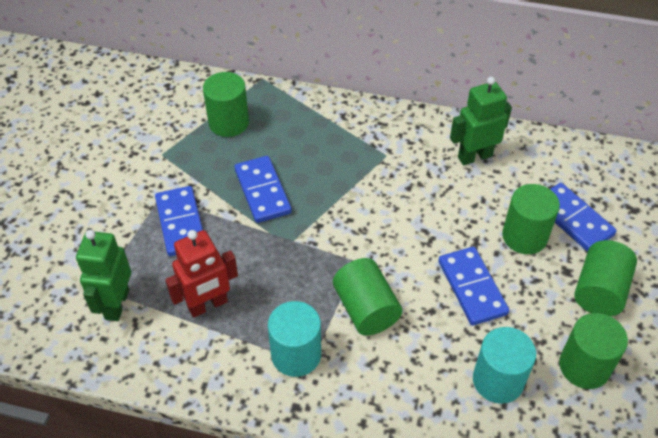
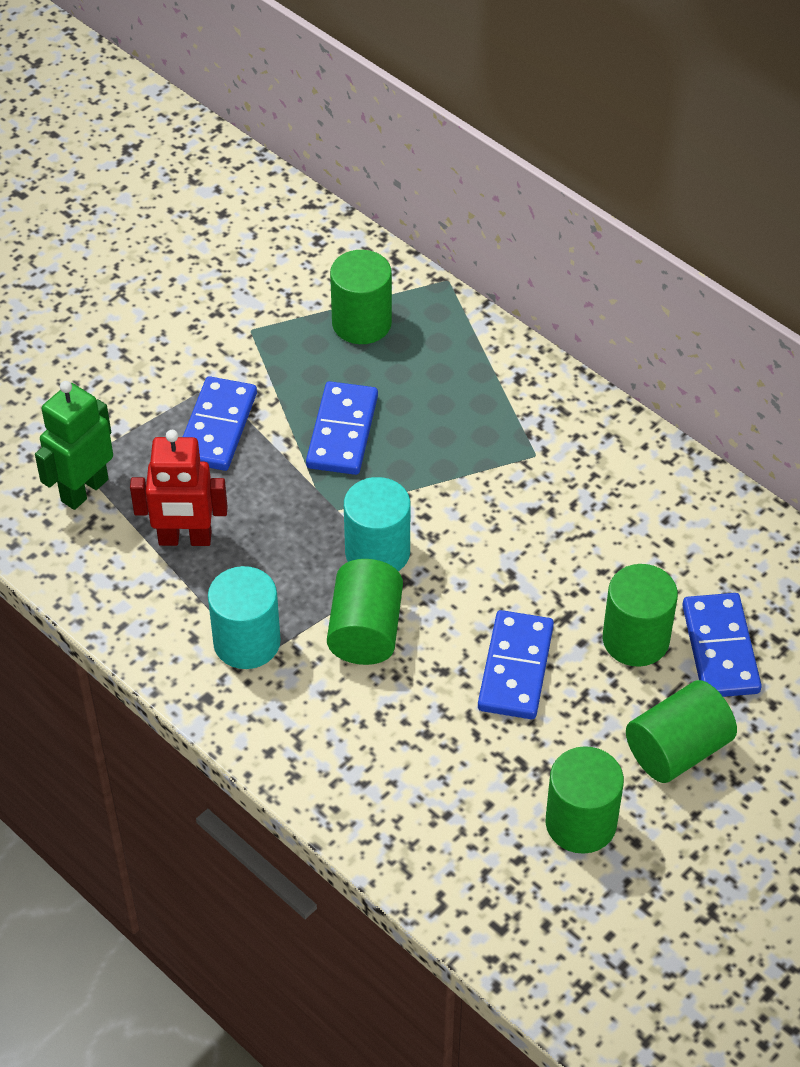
camera: 30 degrees right, 0 degrees up
(474, 156) = (654, 508): green robot -> none
(498, 380) = (461, 785): turquoise cylinder -> turquoise cylinder (377, 552)

